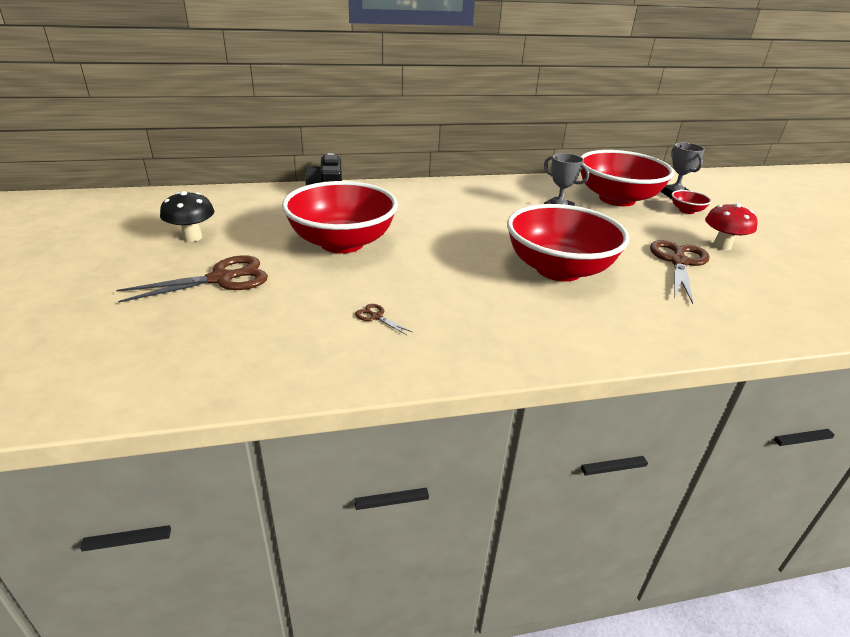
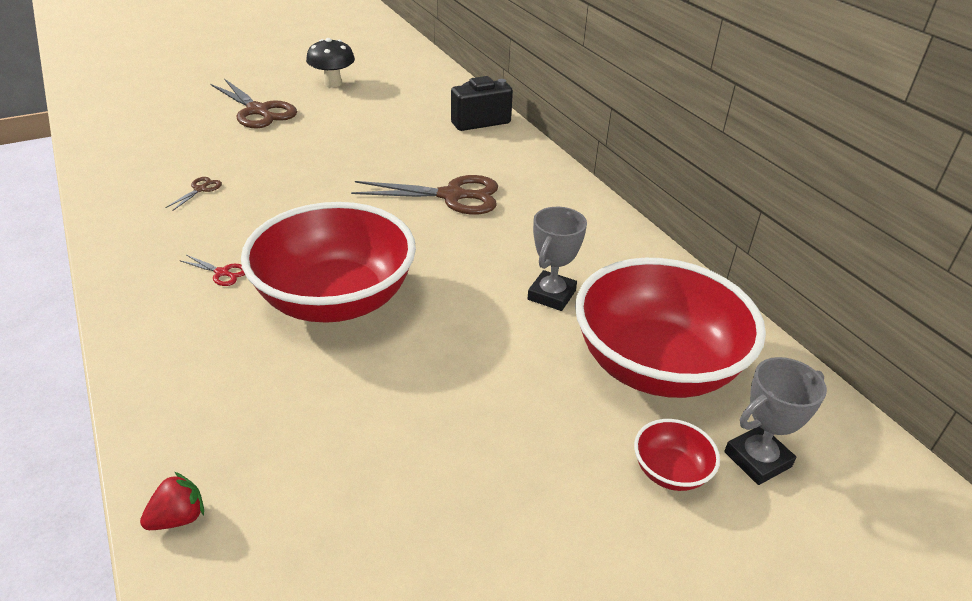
camera: 75 degrees right, 5 degrees up
(342, 243) = (352, 149): red bowl -> none
(519, 310) = (222, 273): none -> red scissors
(679, 262) = (406, 433): brown scissors -> brown scissors (452, 196)
(721, 246) = (506, 509): red mushroom -> none
(765, 333) = (179, 518): none -> red strawberry

